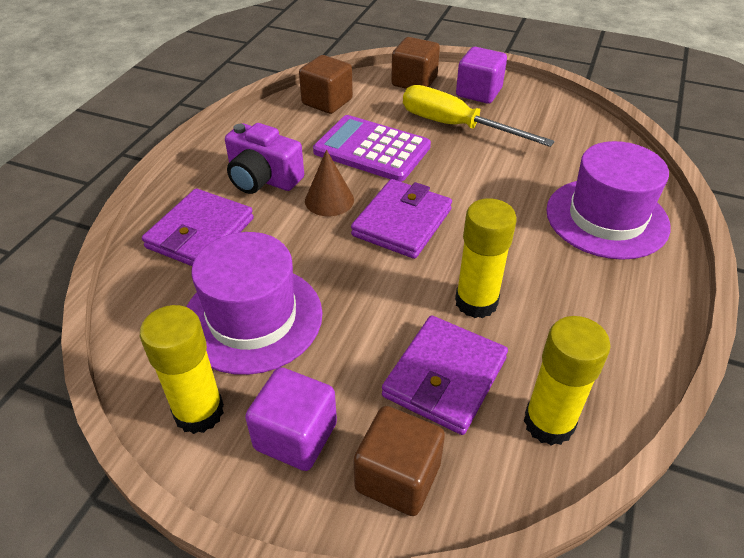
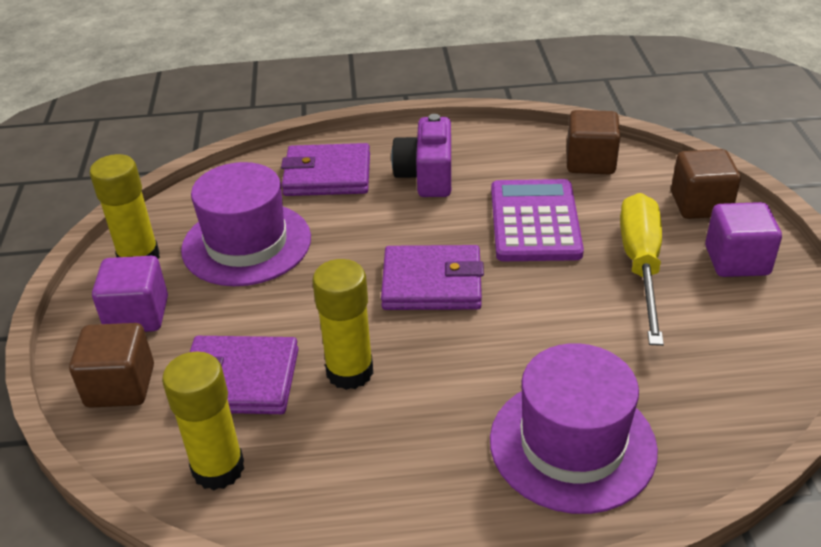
camera: 65 degrees right, 5 degrees down
(329, 200) = (428, 225): brown cone -> none

